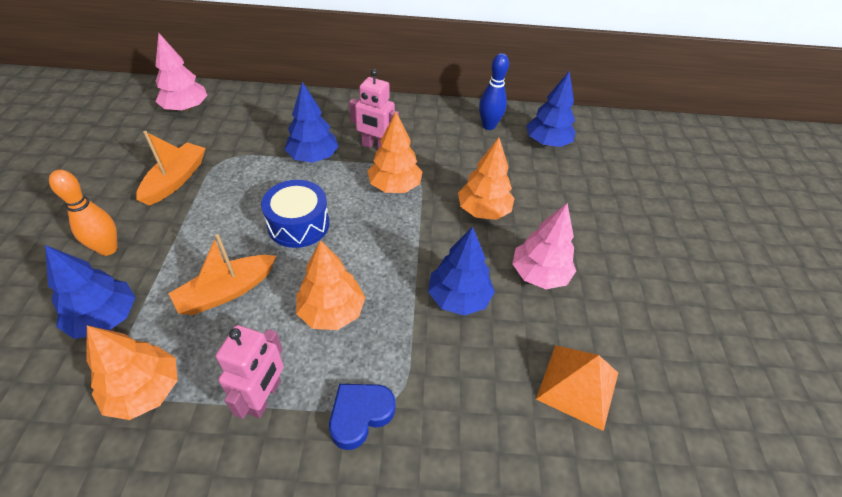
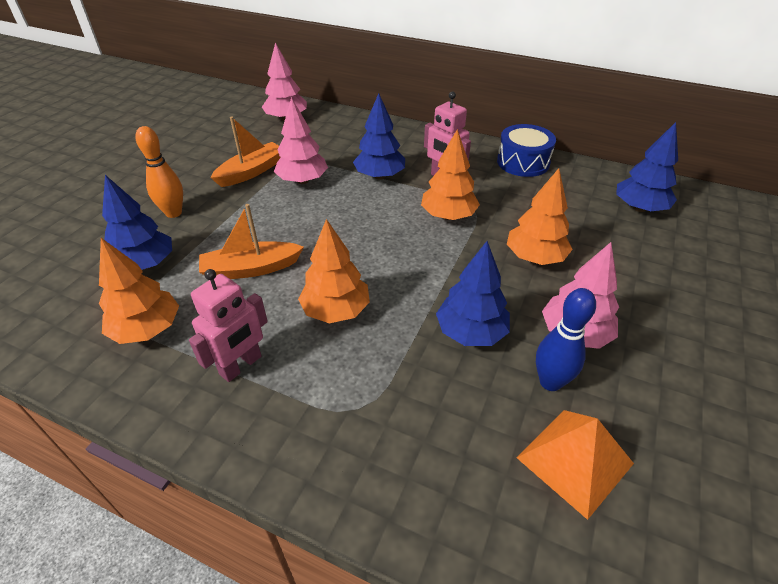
camera: 25 degrees right, 5 degrees down
(236, 179) = (302, 181): none -> pink tree
(298, 224) = (340, 229): blue drum -> blue drum (523, 162)
(360, 415) = (320, 410): blue heart -> none
(489, 126) = (575, 180): blue bowling pin -> blue bowling pin (550, 382)

